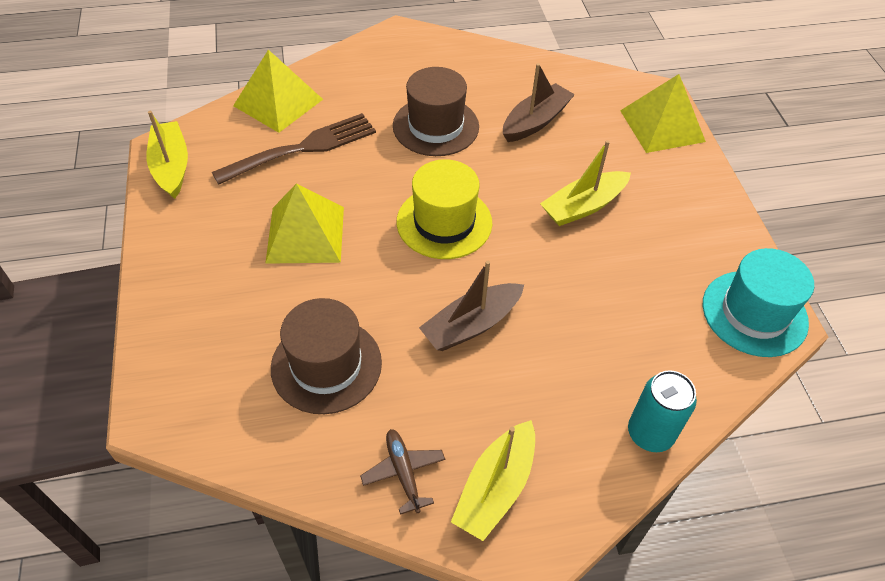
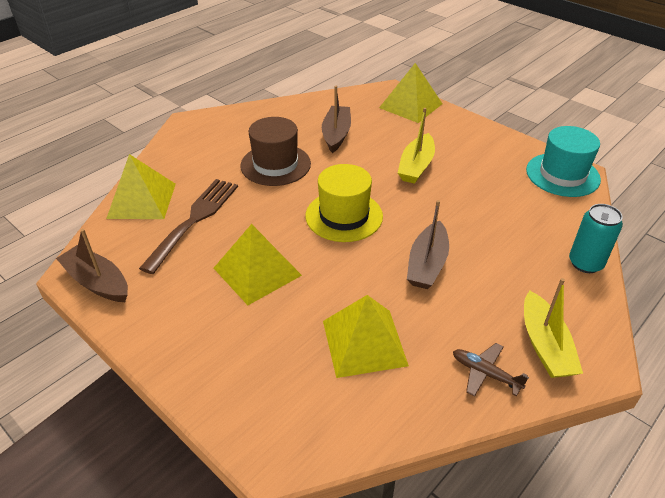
camera: 35 degrees left, 10 degrees down
(171, 167) = (97, 282): yellow boat -> brown boat
(326, 365) = (364, 342): brown hat -> yellow pyramid

